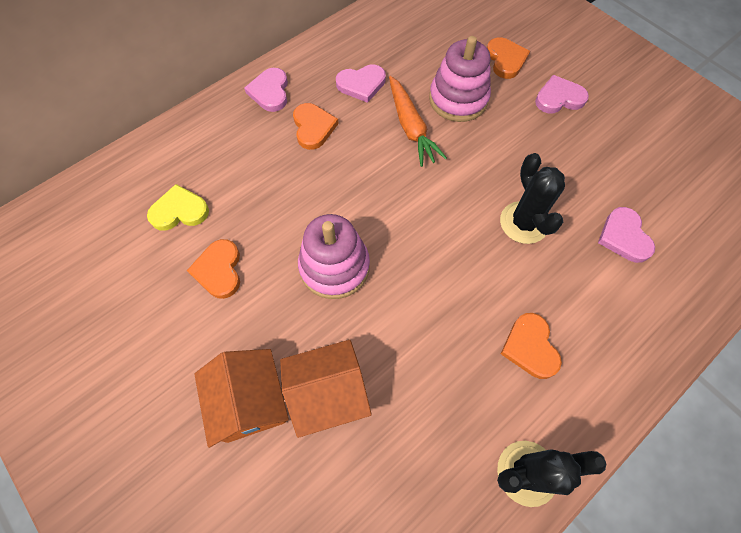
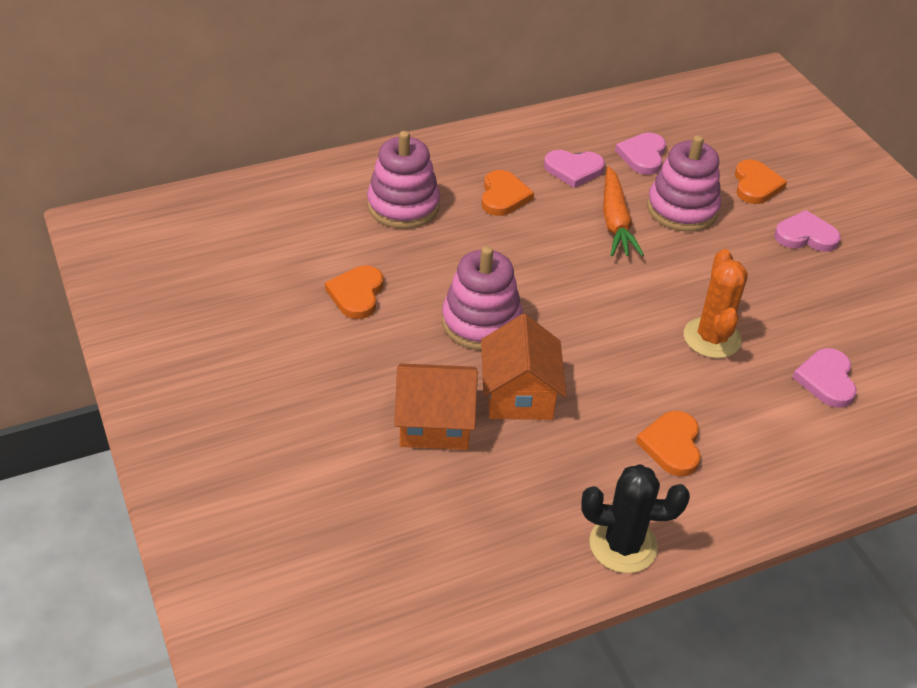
camera: 15 degrees right, 20 degrees down
(179, 211) = (332, 234): yellow heart -> none
(232, 162) = (403, 206): none -> pink stacking toy
(250, 402) = (351, 408): orange house -> orange house (519, 394)
(270, 92) = (467, 153): pink heart -> pink heart (642, 156)
(524, 223) = (712, 338): black cactus -> orange cactus

